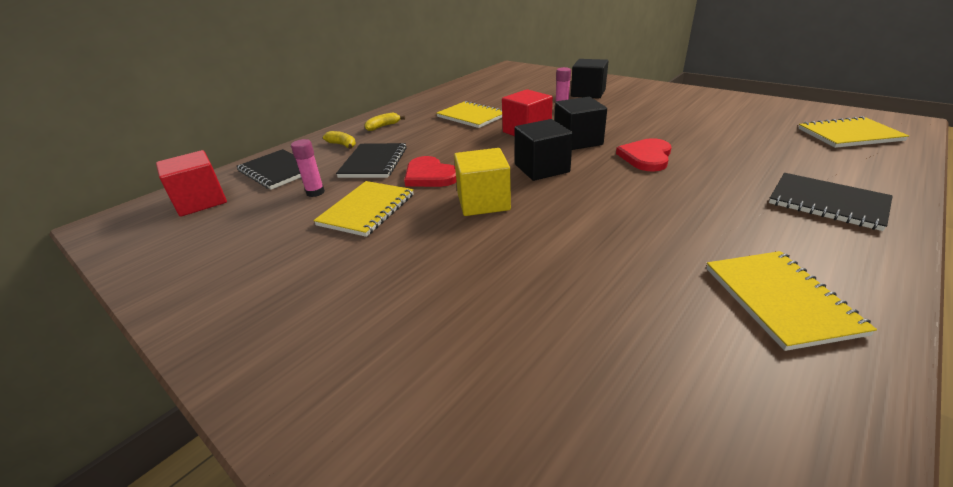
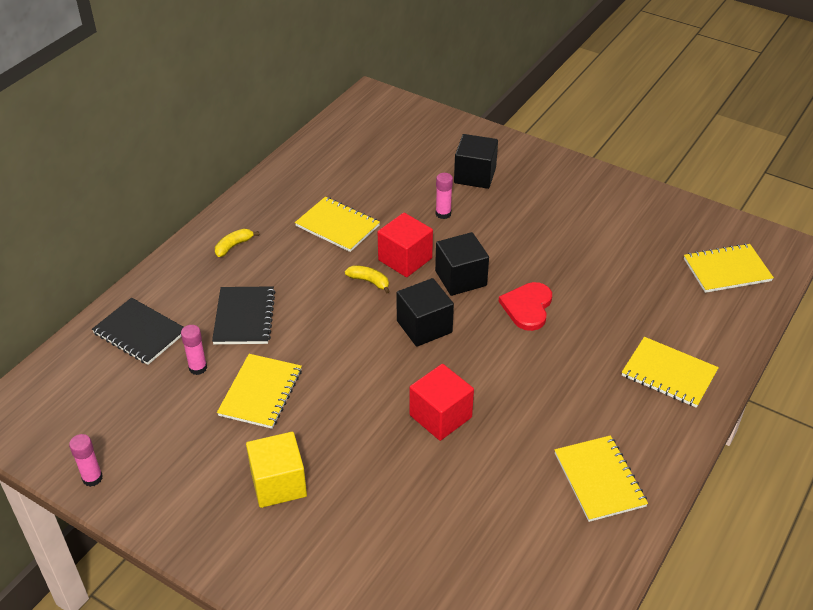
camera: 10 degrees left, 10 degrees up
(154, 272) = (92, 478): none -> pink glue stick
(201, 201) = (79, 384): red cube -> red cube (440, 416)
(342, 145) = (196, 284): yellow banana -> yellow banana (369, 281)
(430, 175) = (311, 339): red heart -> none
(483, 202) = (371, 379): yellow cube -> yellow cube (278, 483)
(827, 203) = (669, 373): black notebook -> yellow notebook

